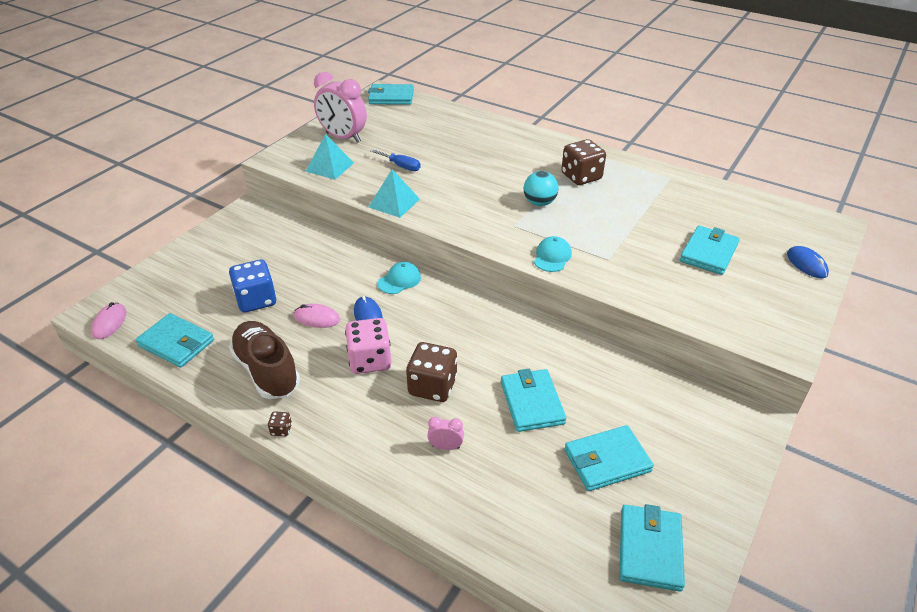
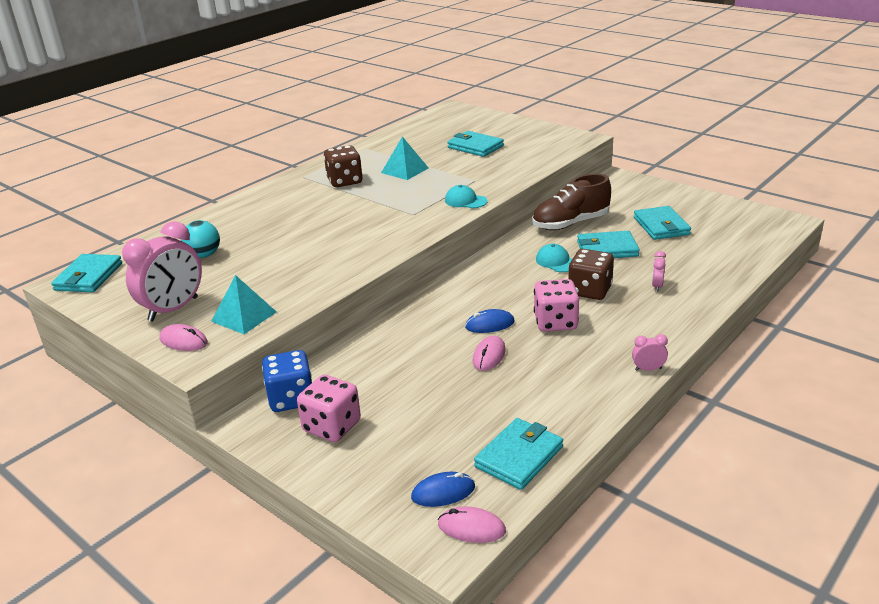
camera: 80 degrees left, 10 degrees down
(237, 246) = (332, 426): none -> pink dice
(256, 300) = (449, 400): blue dice -> blue dice (291, 399)
(267, 371) = (568, 384): brown shoe -> brown shoe (570, 223)
(281, 430) = (648, 369): brown dice -> pink clock
(300, 150) = (183, 341): none -> pink mouse
(394, 203) = (347, 273): turquoise pyramid -> turquoise pyramid (405, 170)
(399, 280) = (437, 306): turquoise cap -> turquoise cap (556, 261)
(401, 166) = (271, 269): blue screwdriver -> none
(539, 203) = (380, 201): turquoise ball -> turquoise ball (204, 255)
(650, 549) = (731, 219): turquoise wallet -> none
(806, 264) = (496, 121): blue mouse -> blue mouse (443, 492)

